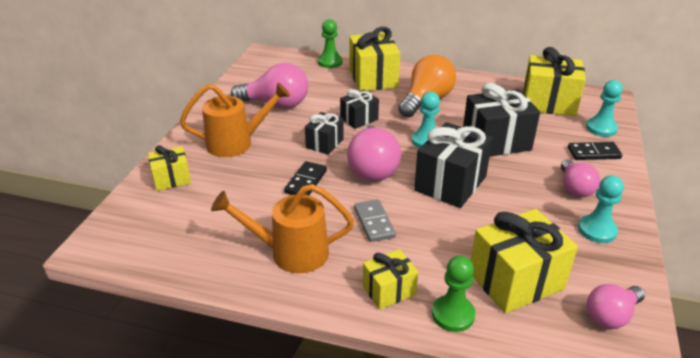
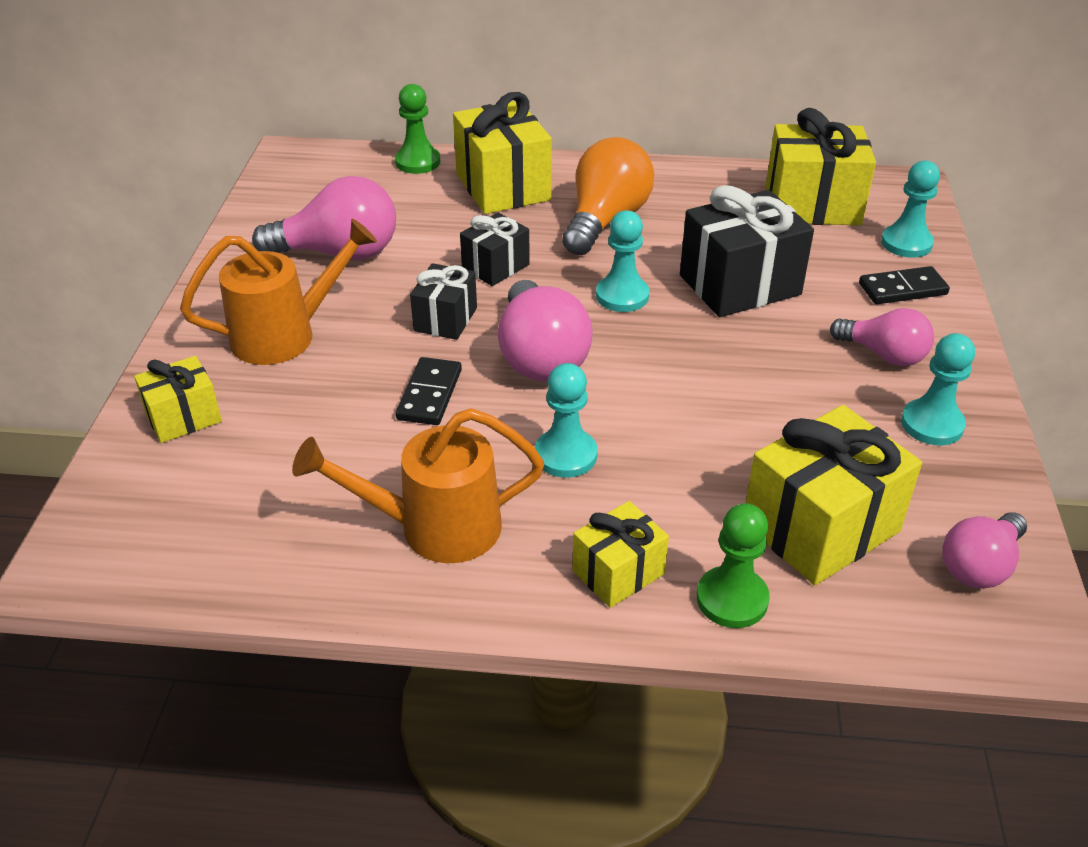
camera: 10 degrees left, 5 degrees up
(374, 222) = (565, 455): grey domino -> turquoise pawn
(450, 183) = (679, 370): black gift -> none
(575, 188) = (884, 355): pink light bulb -> pink light bulb turned 45 degrees counterclockwise

